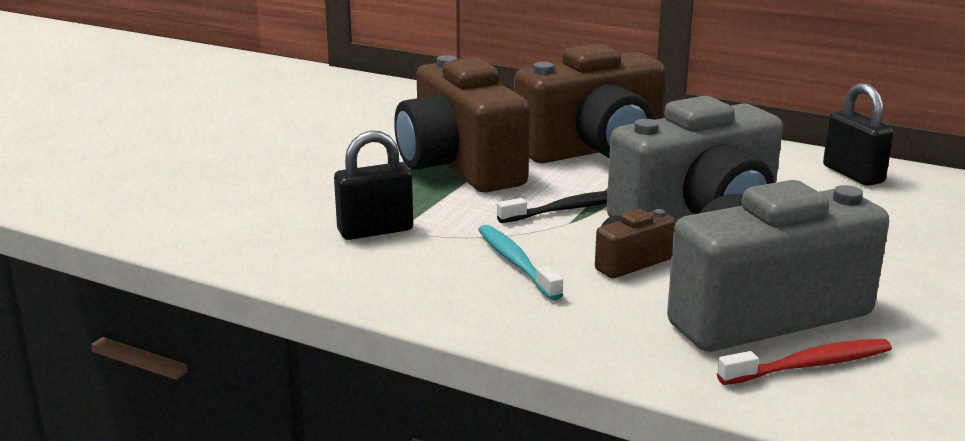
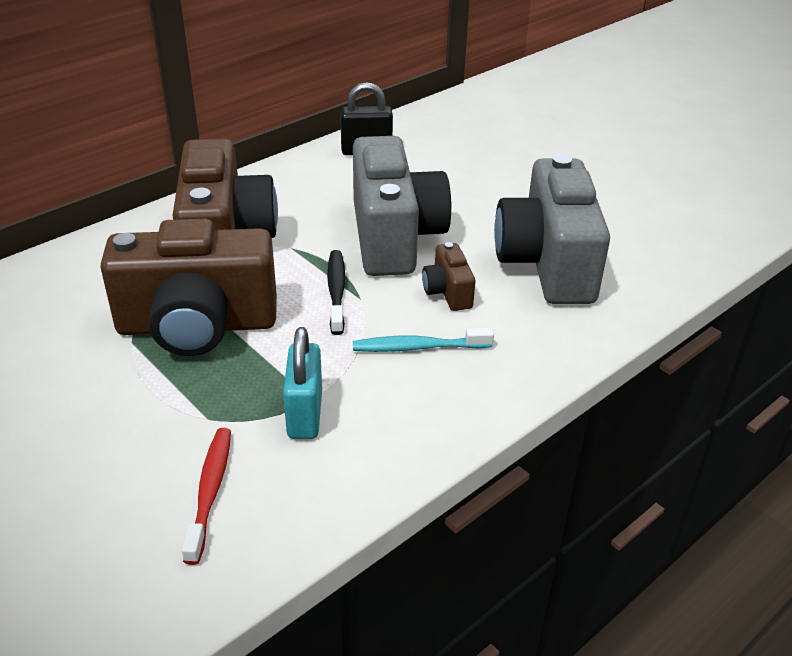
camera: 70 degrees left, 15 degrees up
(375, 230) = (305, 414): black padlock -> turquoise padlock
(809, 365) = (619, 270): red toothbrush -> red toothbrush (210, 491)

